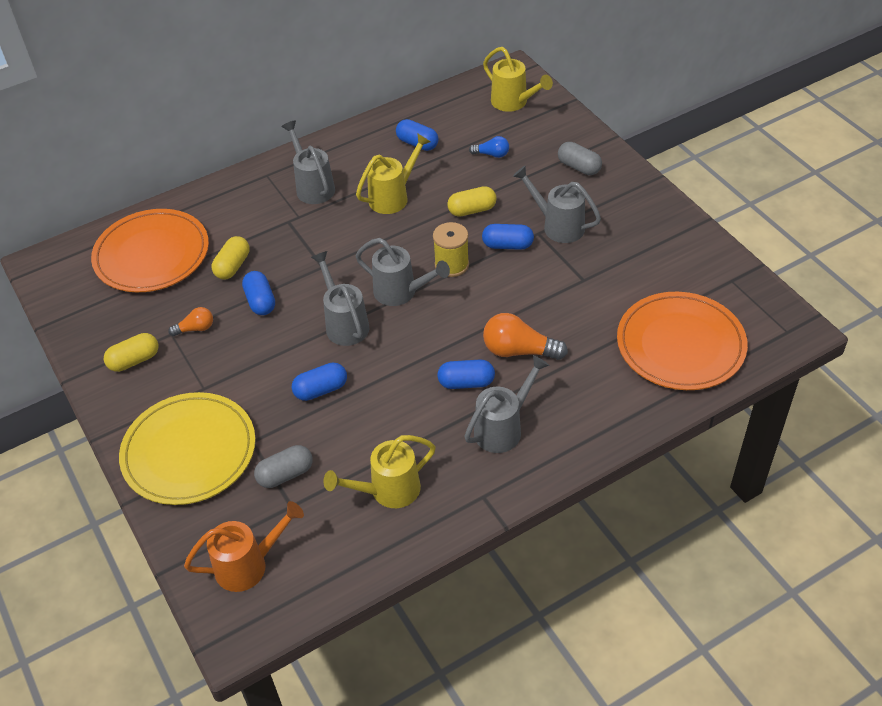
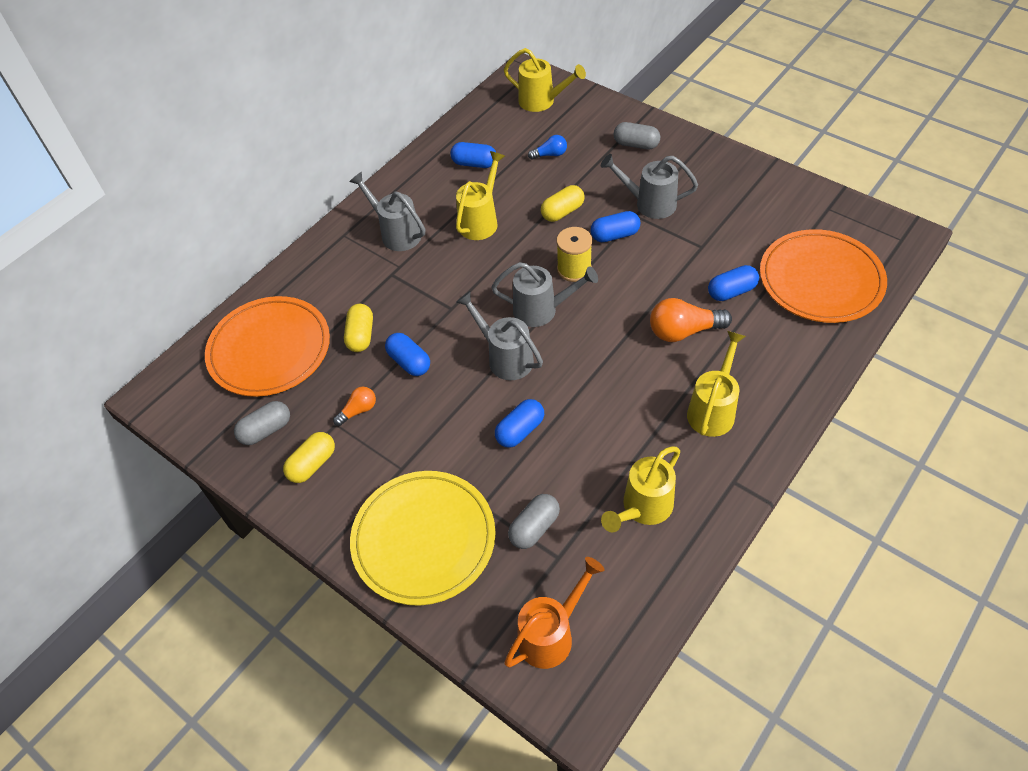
camera: 20 degrees left, 5 degrees up
(113, 320) = (266, 430): none -> grey capsule
(466, 382) = (653, 377): blue capsule -> blue capsule (731, 291)
(503, 428) = (713, 409): grey watering can -> yellow watering can

